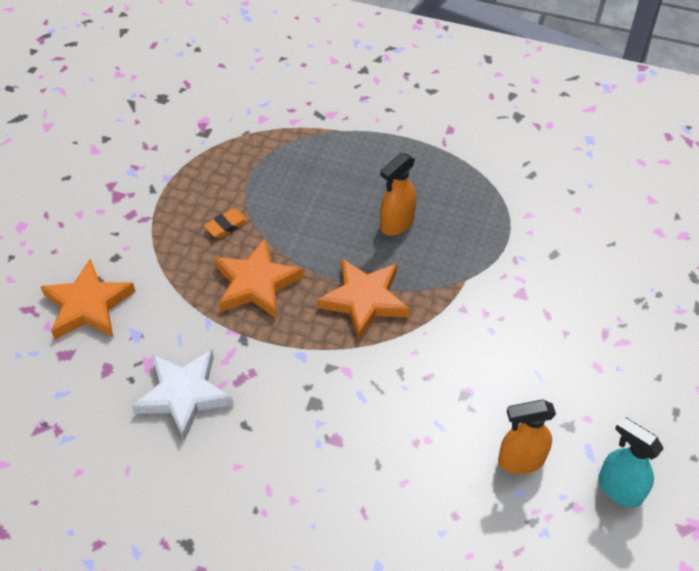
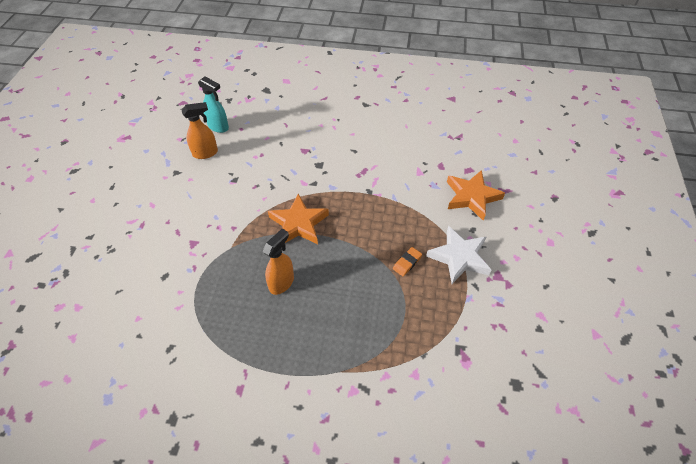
camera: 170 degrees right, 0 degrees up
(184, 395) = (392, 159): white star -> white star (459, 257)
(256, 284) = (372, 224): orange star -> none
(619, 489) = (155, 148): turquoise spray bottle -> turquoise spray bottle (218, 127)

